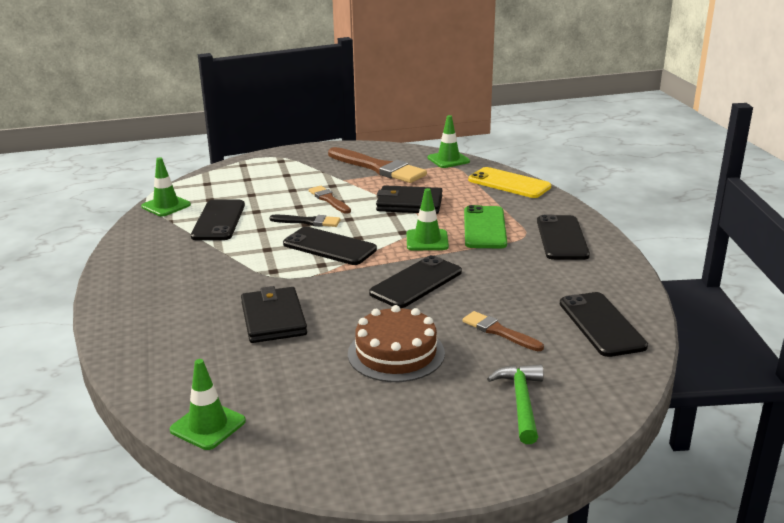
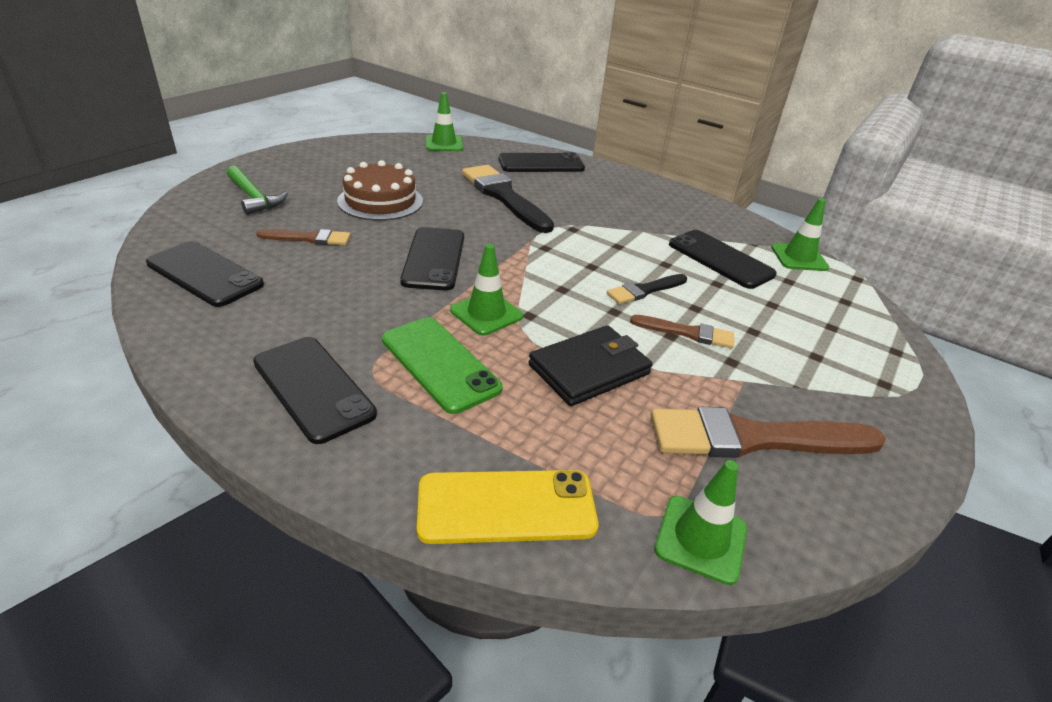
camera: 135 degrees right, 10 degrees up
(273, 319) = (504, 197): black wallet -> black brush
(329, 247) = (571, 268): black phone -> black phone (541, 164)

